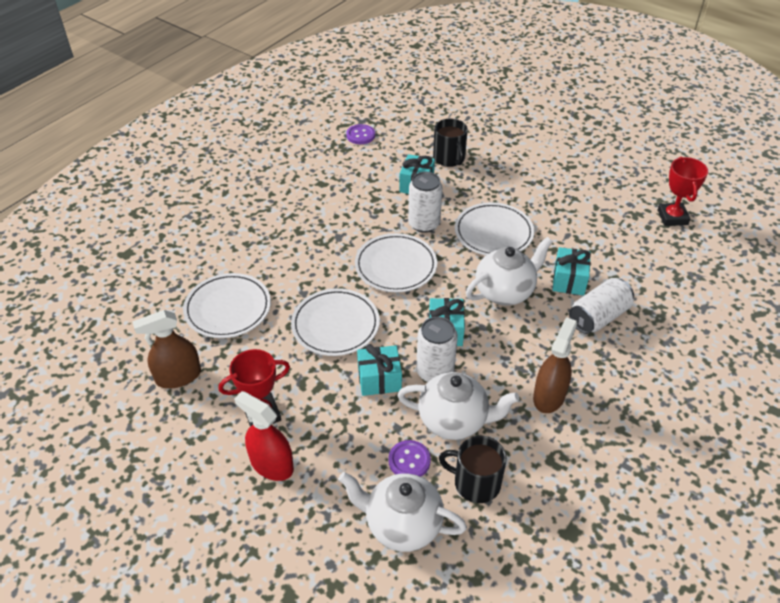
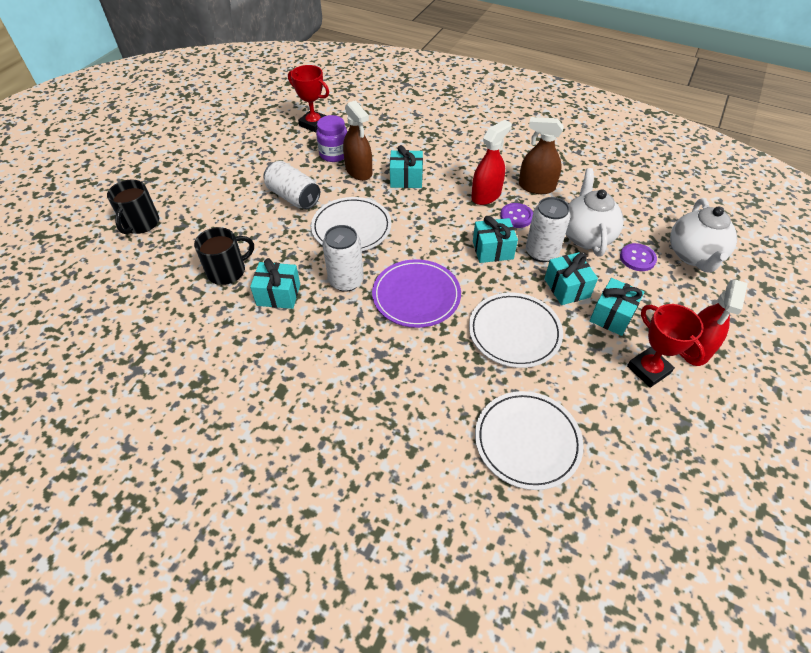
camera: 100 degrees left, 5 degrees up
(178, 376) = (643, 463): brown spray bottle -> brown spray bottle (359, 171)
(333, 407) = (612, 316): none -> turquoise gift
(360, 135) = (173, 365): purple button -> purple button (516, 216)
(395, 266) = (416, 296): white plate -> purple plate
(475, 483) = (634, 220): black mug -> black mug (141, 223)
(505, 292) = (431, 216): white teapot -> none
(535, 344) = (486, 195): none -> red spray bottle
(598, 317) = (444, 163): white can -> white can (293, 197)
(614, 229) = (334, 154): none -> purple jar
(672, 217) = (314, 124): red trophy -> red trophy turned 45 degrees clockwise

